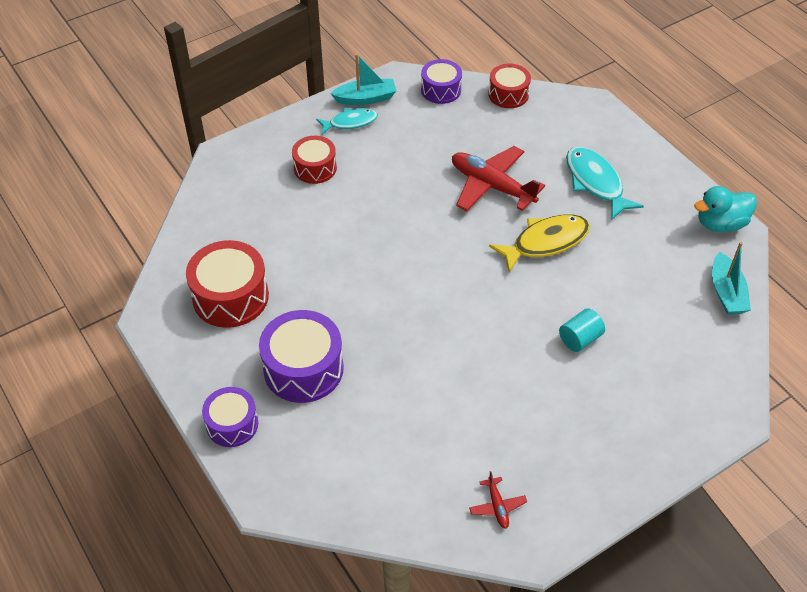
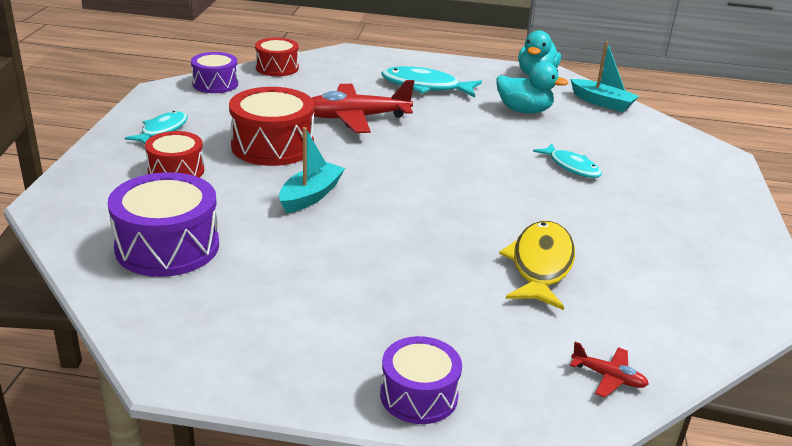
camera: 50 degrees left, 20 degrees down
(230, 297) = (241, 299): red drum -> red drum (272, 146)
(303, 368) = (410, 307): purple drum -> purple drum (167, 247)
(366, 98) = (152, 111): turquoise boat -> turquoise boat (310, 196)
(497, 506) = (713, 292): red plane -> red plane (608, 377)
(545, 242) = (451, 130): yellow fish -> yellow fish (540, 265)
(580, 339) = (571, 167): turquoise cylinder -> turquoise fish
(637, 259) = (524, 111): none -> turquoise duck

